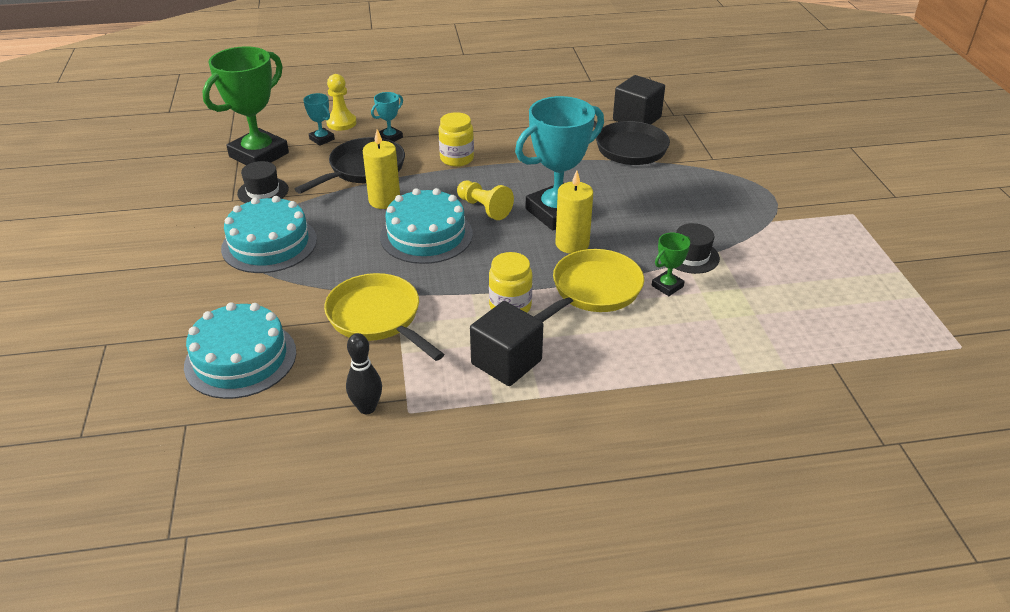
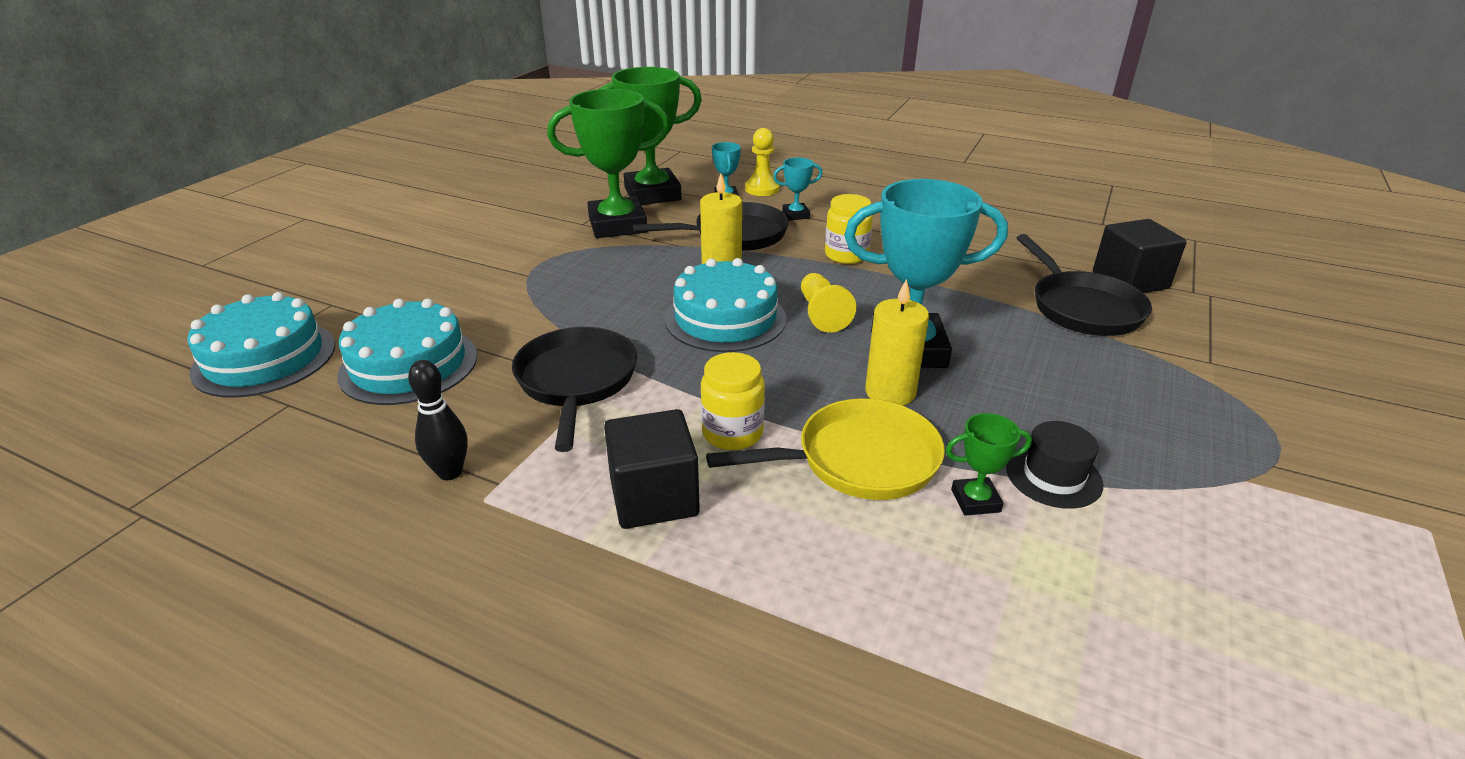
camera: 35 degrees right, 5 degrees down
(263, 191) = (617, 225): black hat -> green trophy
(269, 244) = (566, 271): turquoise cake -> turquoise cake (264, 358)
(378, 318) = (576, 381): yellow pan -> black pan

